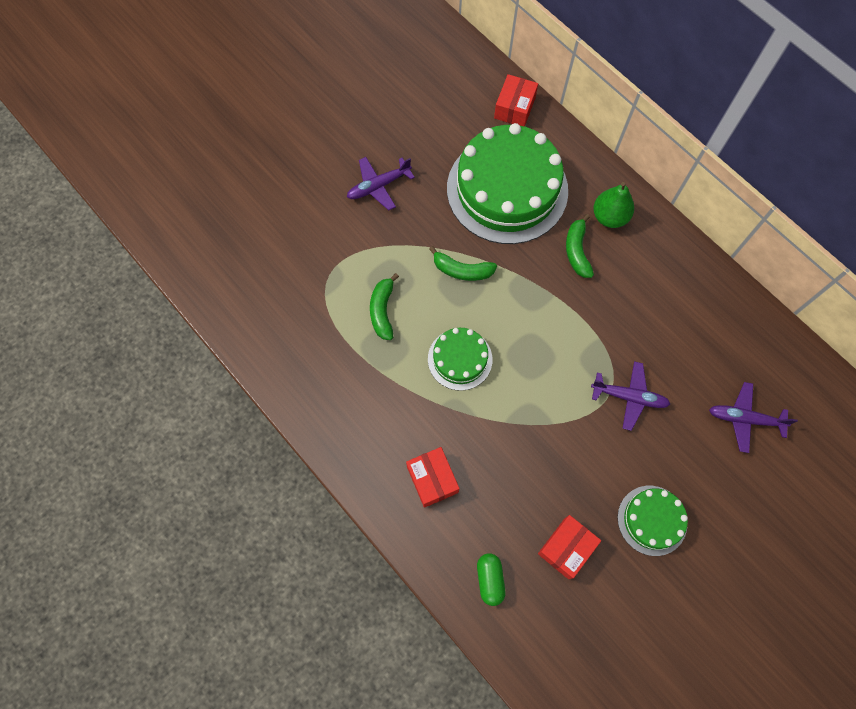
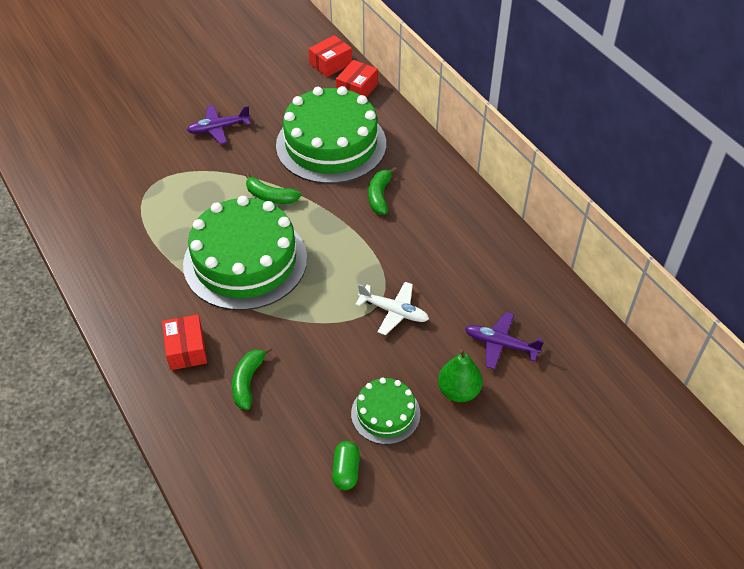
camera: 10 degrees right, 20 degrees down
(382, 311) = (188, 216): green banana -> green banana (248, 382)
(460, 359) = (245, 261): green cake -> green cake, size x2.02
(490, 580) = (212, 438): green capsule -> green capsule (346, 471)
(566, 548) = (294, 424): red box -> red box (330, 64)
(609, 217) = (417, 175): green pear -> green pear (458, 391)
(629, 397) = (393, 311): purple plane -> white plane

